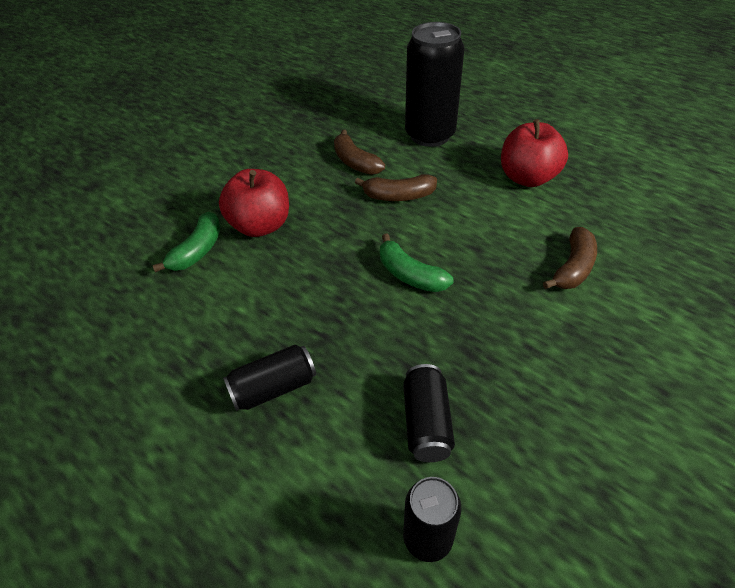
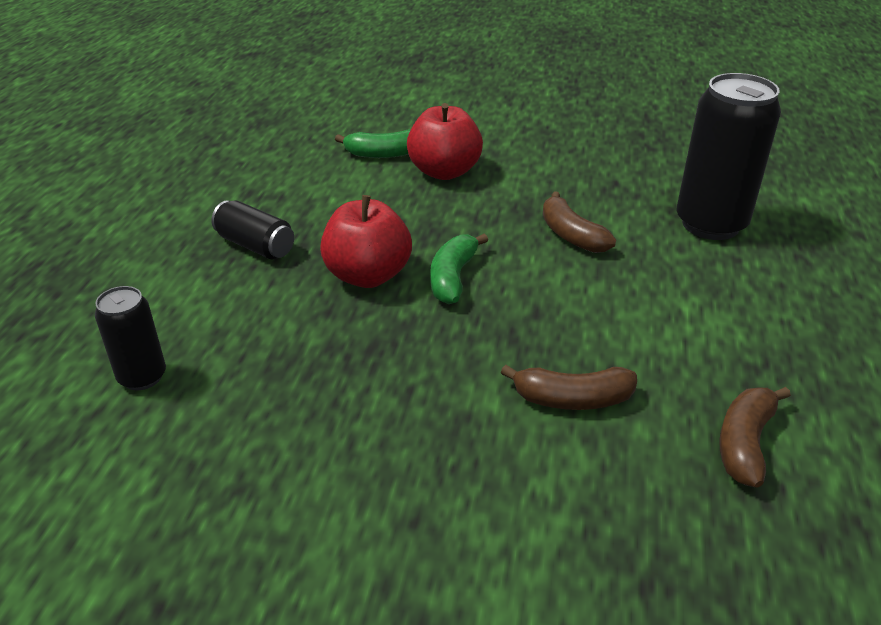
camera: 60 degrees right, 10 degrees down
(355, 162) = (598, 191): brown banana -> brown banana (744, 443)
(426, 422) = (265, 342): black can -> none
(527, 178) = (715, 322): red apple -> red apple (368, 275)

